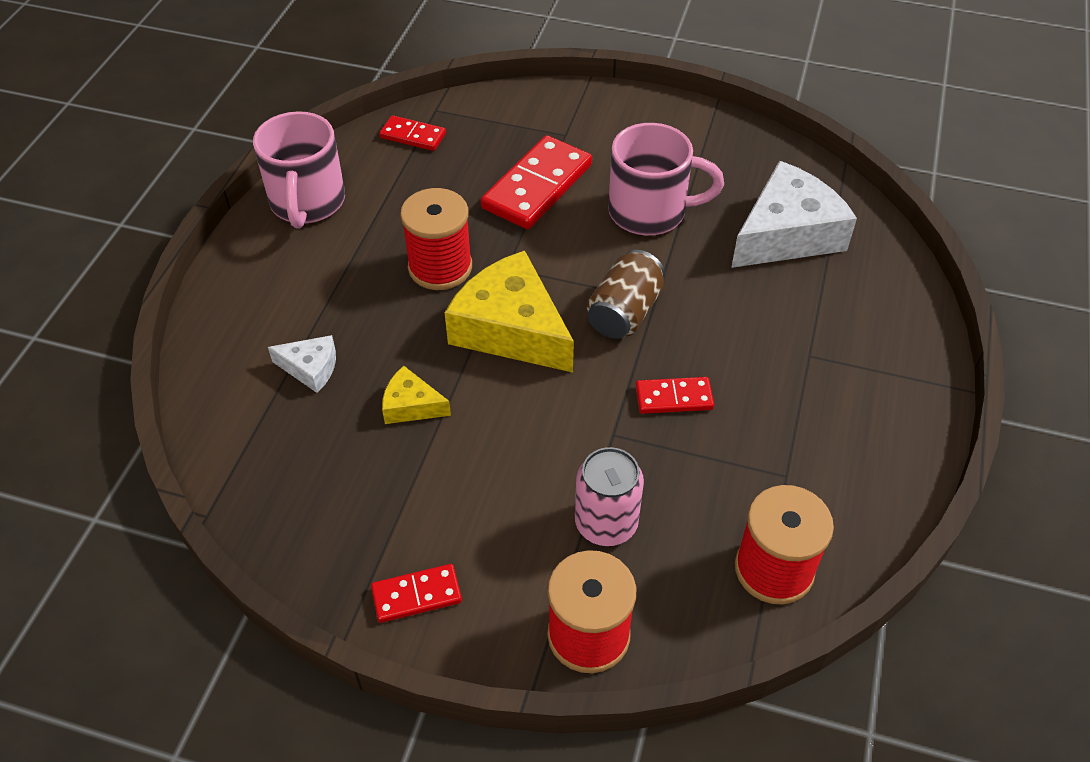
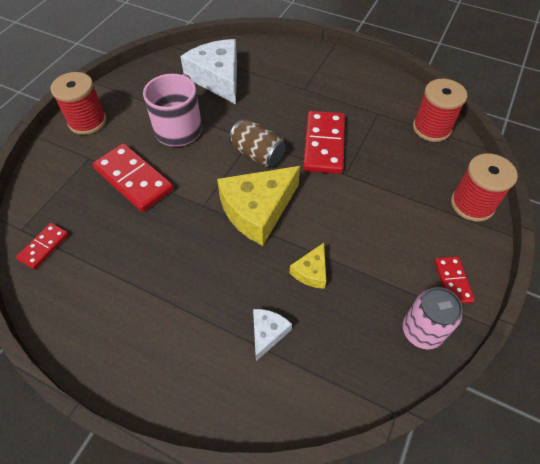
camera: 80 degrees left, 5 degrees up
(307, 203) = (89, 328): pink mug -> none
(440, 267) = (191, 243): red spool -> red spool (87, 121)
(606, 523) = (404, 186): pink can -> pink can (422, 331)
(674, 398) = (324, 144): red domino -> red domino, size x1.86

